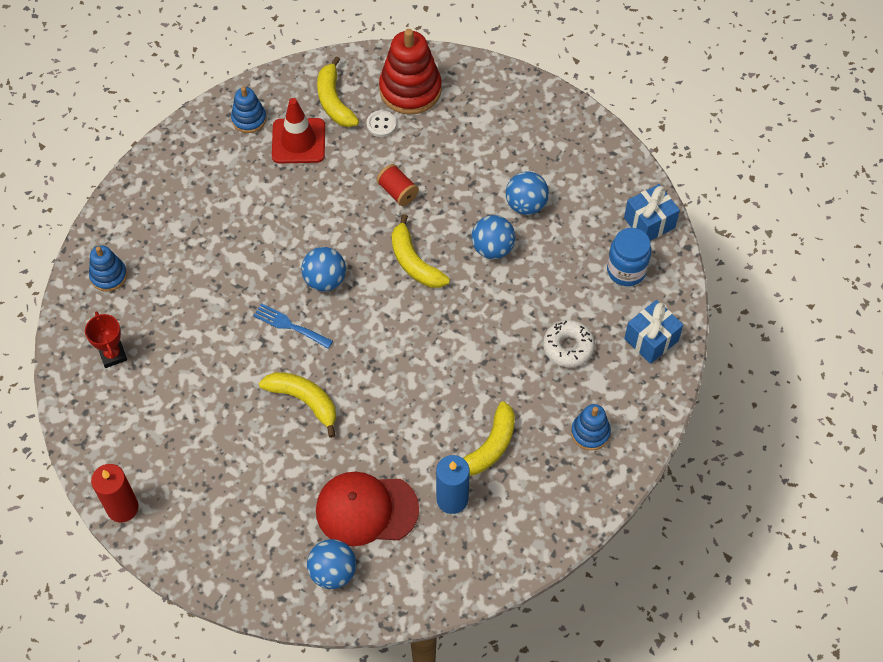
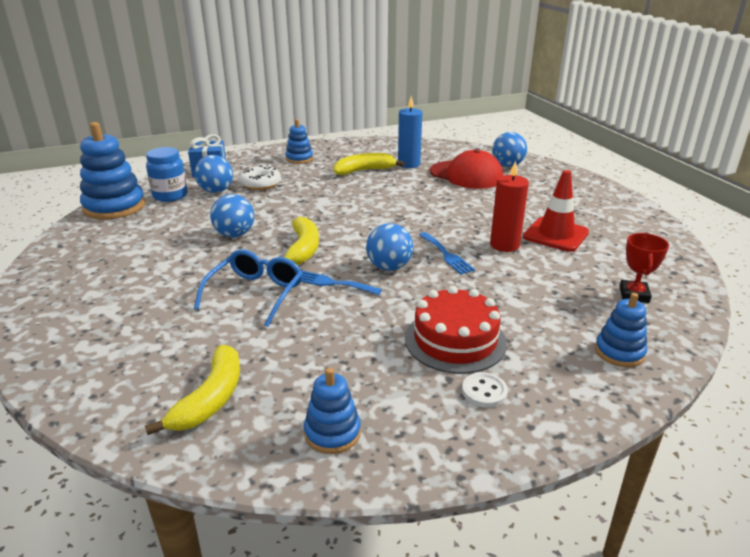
camera: 145 degrees left, 30 degrees down
(122, 508) = (651, 221): red candle -> red candle (504, 245)
(223, 225) = (455, 340): none -> red cake
(298, 141) = (298, 378): red traffic cone -> red traffic cone (555, 235)
(304, 401) = (469, 219): yellow banana -> none
(353, 235) = (332, 283): none -> blue fork
(381, 124) = (195, 350): white button -> white button (484, 391)
(397, 192) = (256, 293): red spool -> blue glasses
(410, 90) = (120, 367): red stacking toy -> none
(526, 205) = (172, 245): blue ball -> blue ball (216, 191)
(649, 223) = (114, 207): blue gift -> blue stacking toy

